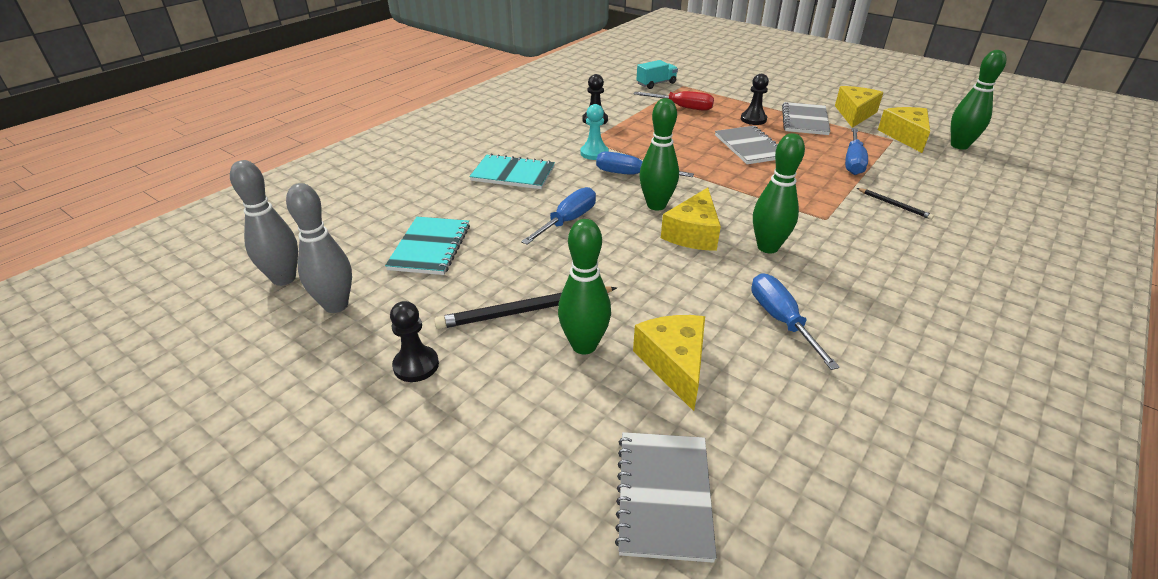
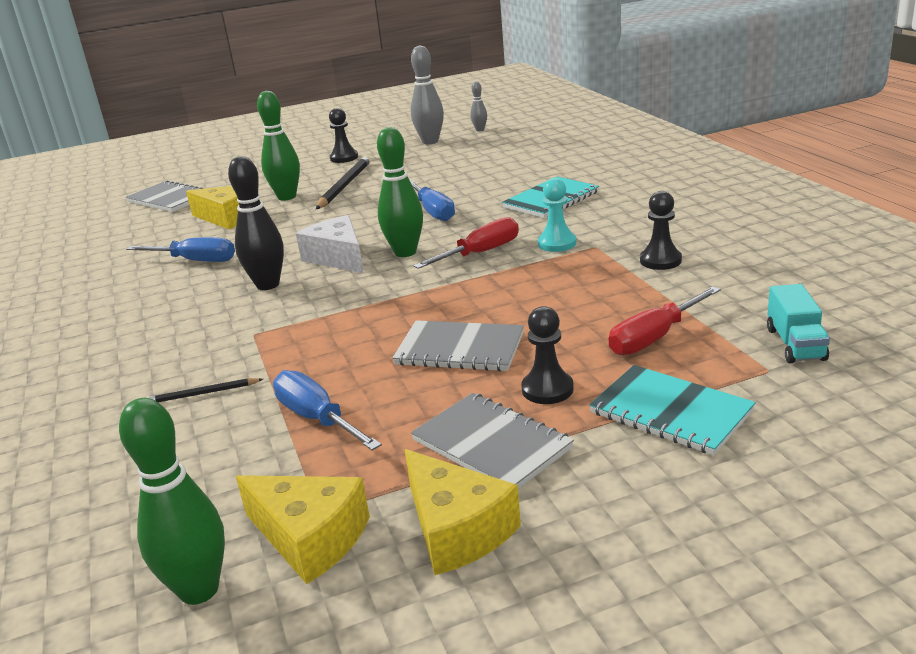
camera: 125 degrees right, 10 degrees down
(284, 278) = (480, 130): grey bowling pin -> grey bowling pin, size x0.53
(430, 247) = (462, 165): turquoise notebook -> turquoise notebook (671, 412)
(631, 175) = (480, 253): blue screwdriver -> red screwdriver
(693, 233) = (338, 258): yellow cheese -> white cheese
(767, 247) = (268, 285): green bowling pin -> black bowling pin

